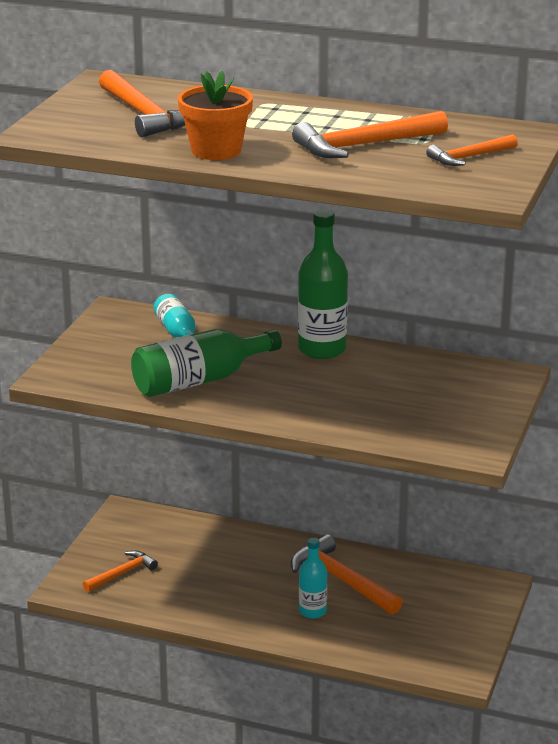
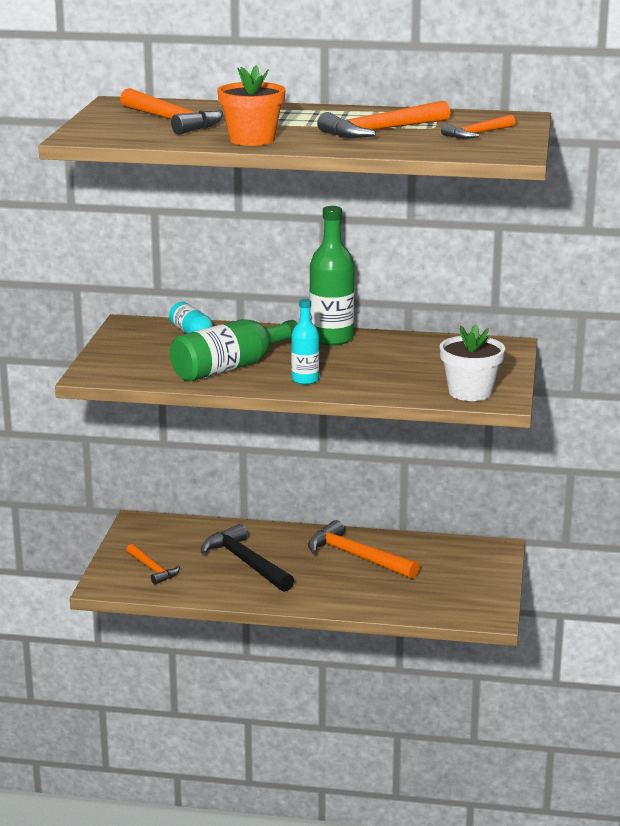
camera: 10 degrees left, 5 degrees down
(122, 573) = (153, 569): orange hammer -> orange hammer turned 105 degrees clockwise
(221, 575) = (246, 563): none -> black hammer
(312, 611) = (339, 583): turquoise bottle -> turquoise bottle (305, 380)
(447, 438) = (470, 392): none -> white flower pot

